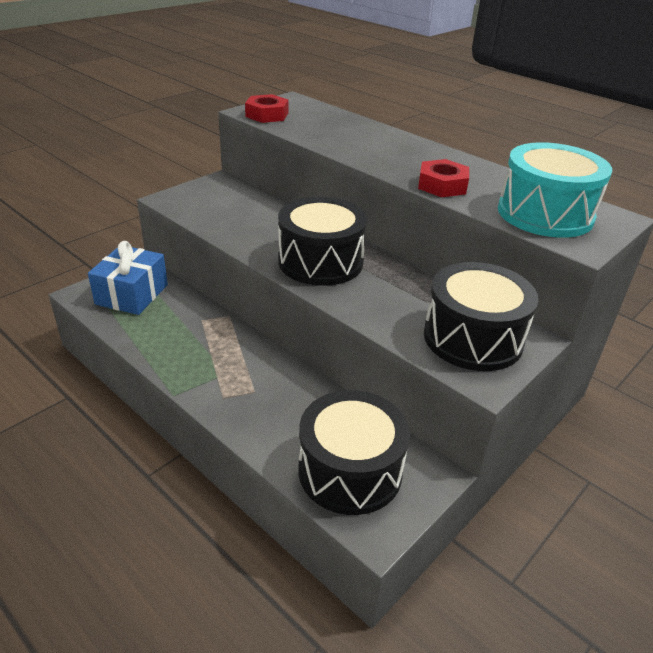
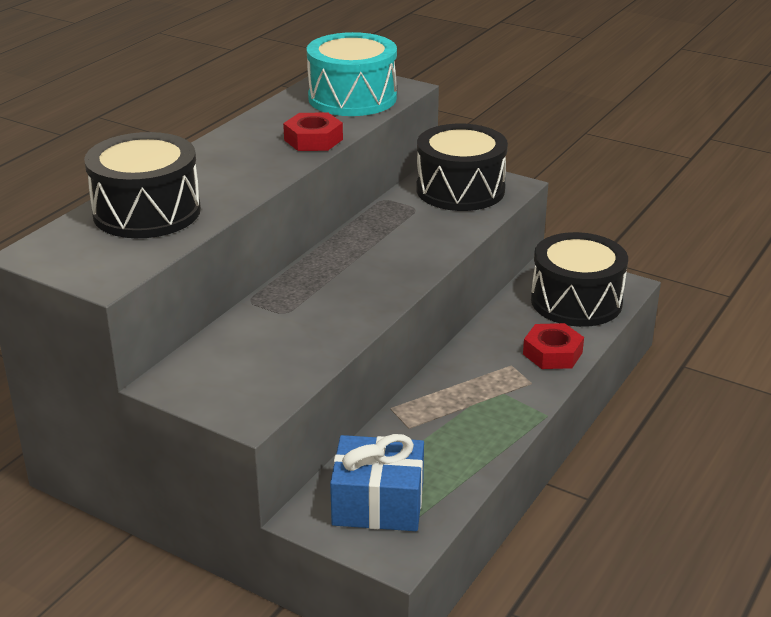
camera: 100 degrees left, 5 degrees down
(267, 115) = (118, 262): red nut -> red nut (552, 353)
(320, 261) = (370, 272): black drum -> black drum (147, 212)

